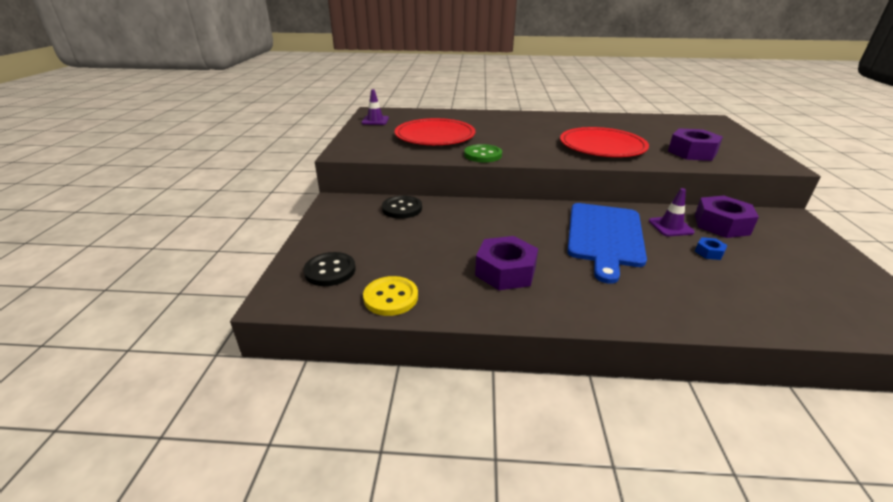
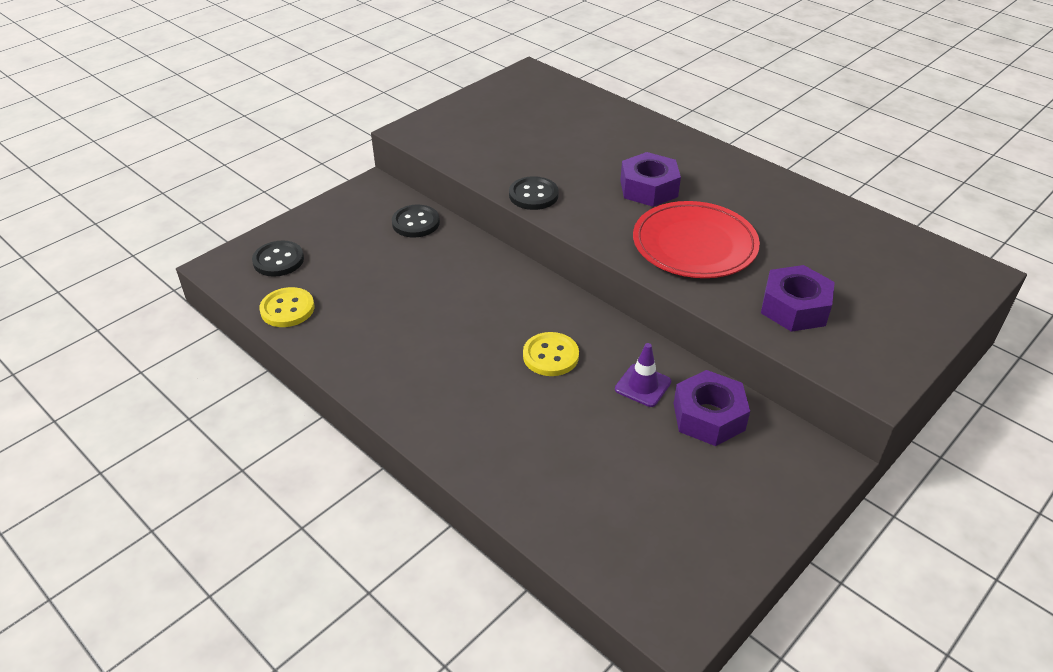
camera: 40 degrees right, 10 degrees up
(375, 120) = (507, 90): purple traffic cone -> none
(435, 136) = (531, 143): red plate -> none
(483, 155) = (533, 195): green button -> black button
(505, 271) = (401, 337): purple nut -> purple nut (648, 188)
(605, 236) = (550, 356): blue cutting board -> yellow button
(709, 252) = (623, 433): blue nut -> none

